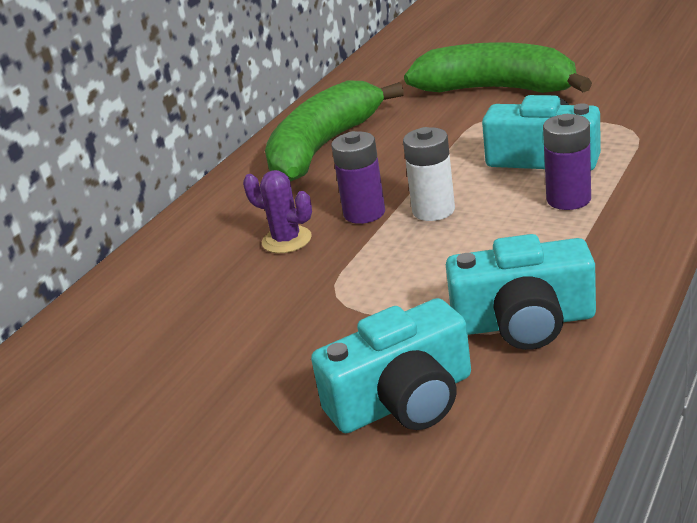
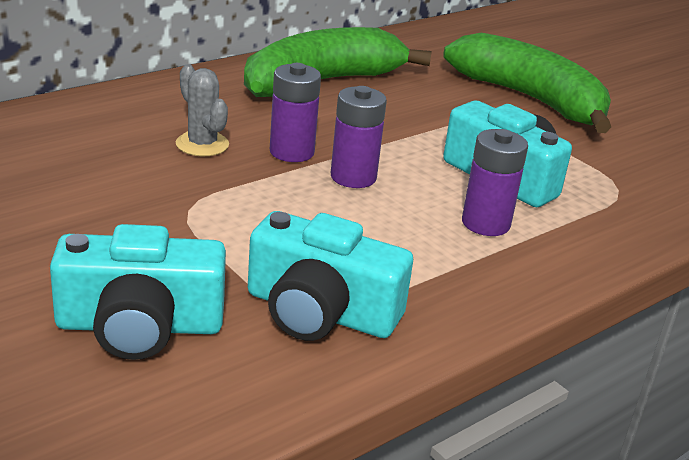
camera: 15 degrees right, 0 degrees up
(286, 240) = (202, 144): purple cactus -> grey cactus
(433, 210) = (353, 177): white battery -> purple battery

